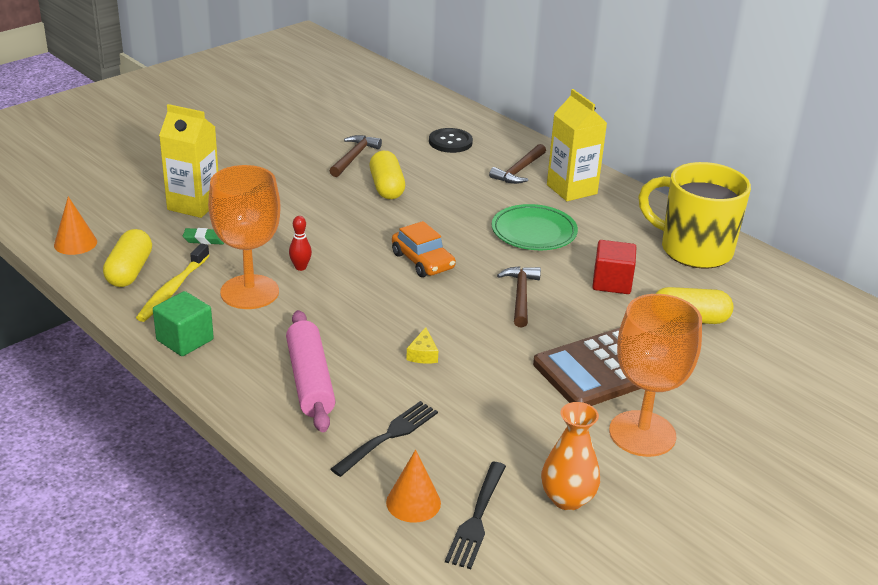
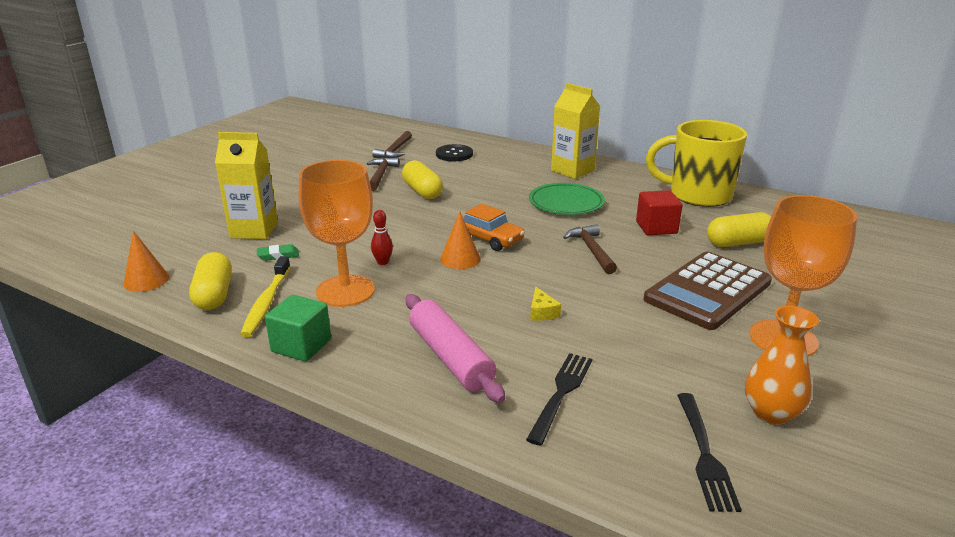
camera: 15 degrees left, 5 degrees down
(413, 502) = (631, 454): orange cone -> orange cone (460, 259)
(519, 171) = (522, 165): brown hammer -> brown hammer (395, 151)

